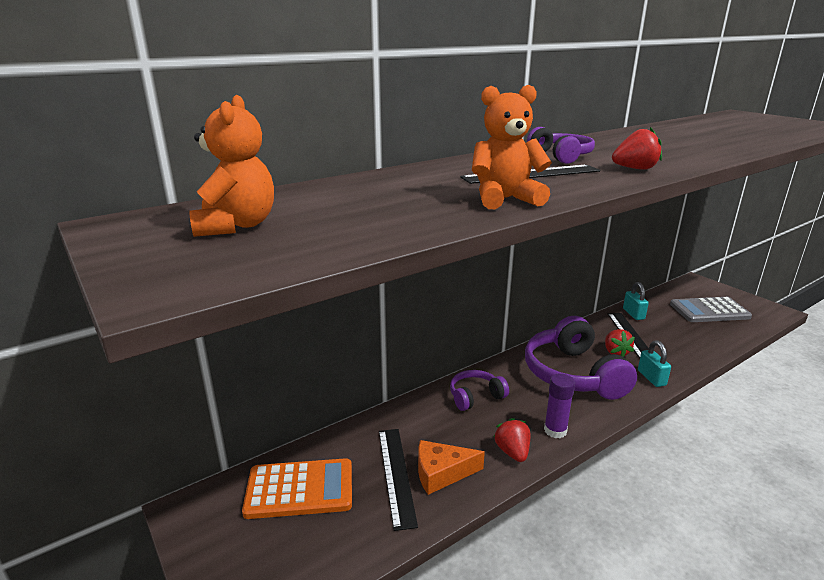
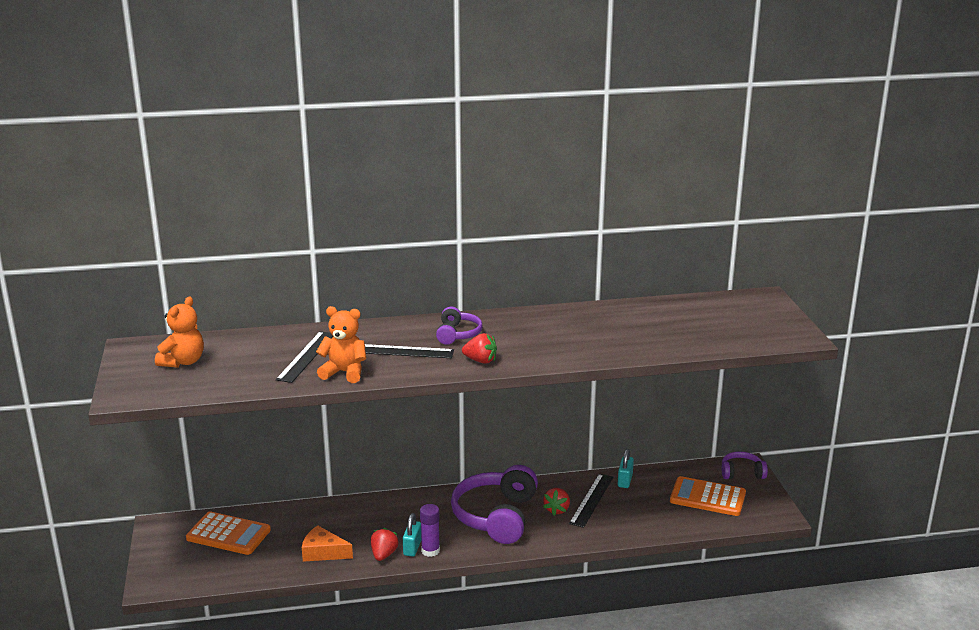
camera: 25 degrees right, 0 degrees up
(396, 475) = (293, 544): black ruler -> black ruler (306, 356)
(475, 396) = (399, 511): purple headphones -> purple headphones (742, 473)
(651, 378) = (558, 537): turquoise padlock -> turquoise padlock (412, 547)
(709, 311) = (707, 497): grey calculator -> orange calculator

